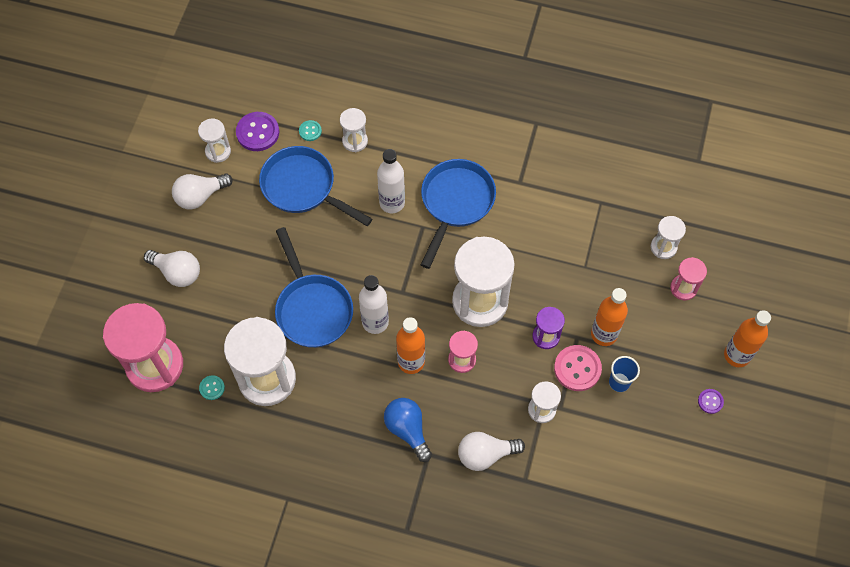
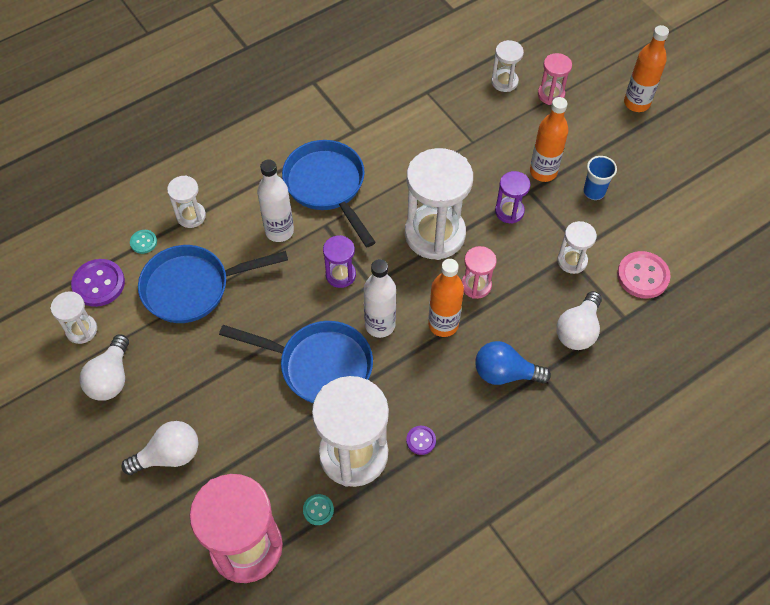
camera: 50 degrees left, 5 degrees down
(392, 267) = (340, 275): none -> purple hourglass
(577, 369) = (557, 211): pink button -> pink button (642, 276)
(710, 401) = (661, 146): purple button -> purple button (421, 440)

